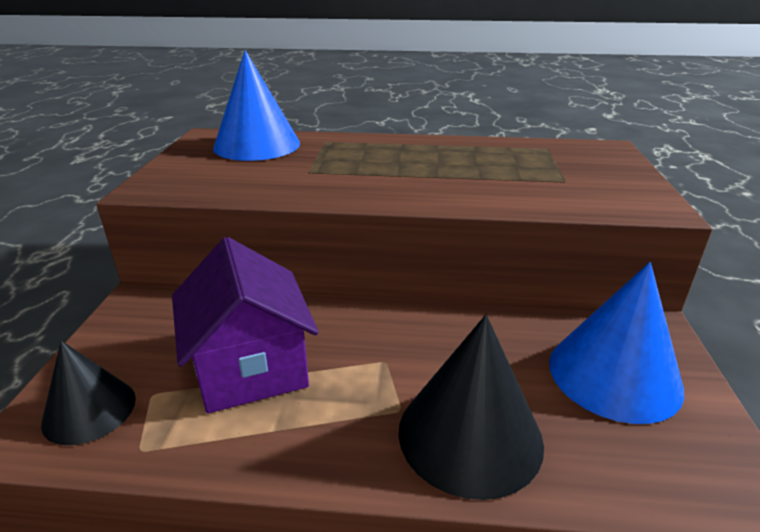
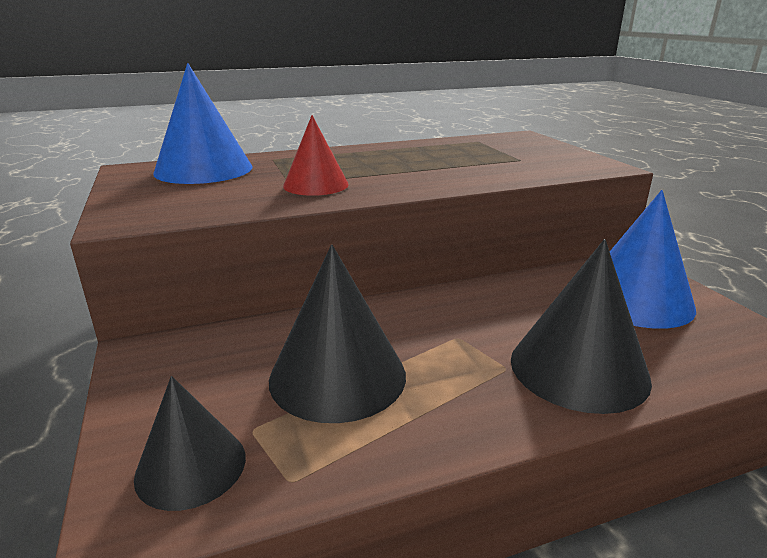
camera: 25 degrees left, 5 degrees down
(251, 368) = (337, 376): purple house -> black cone
(326, 179) = (316, 185): none -> red cone

